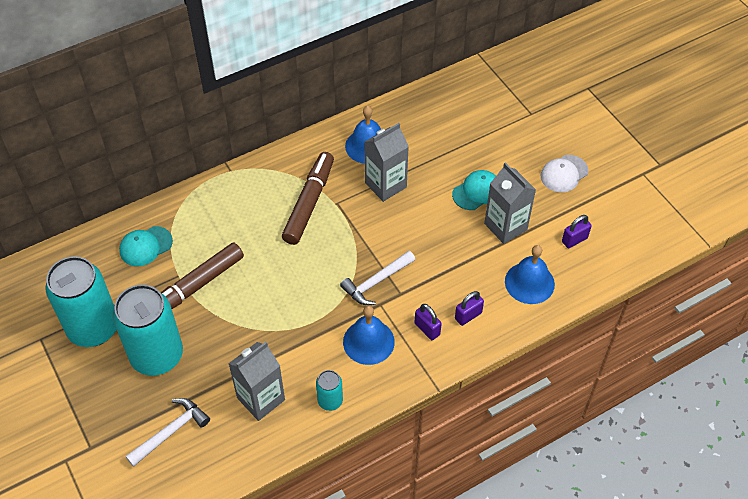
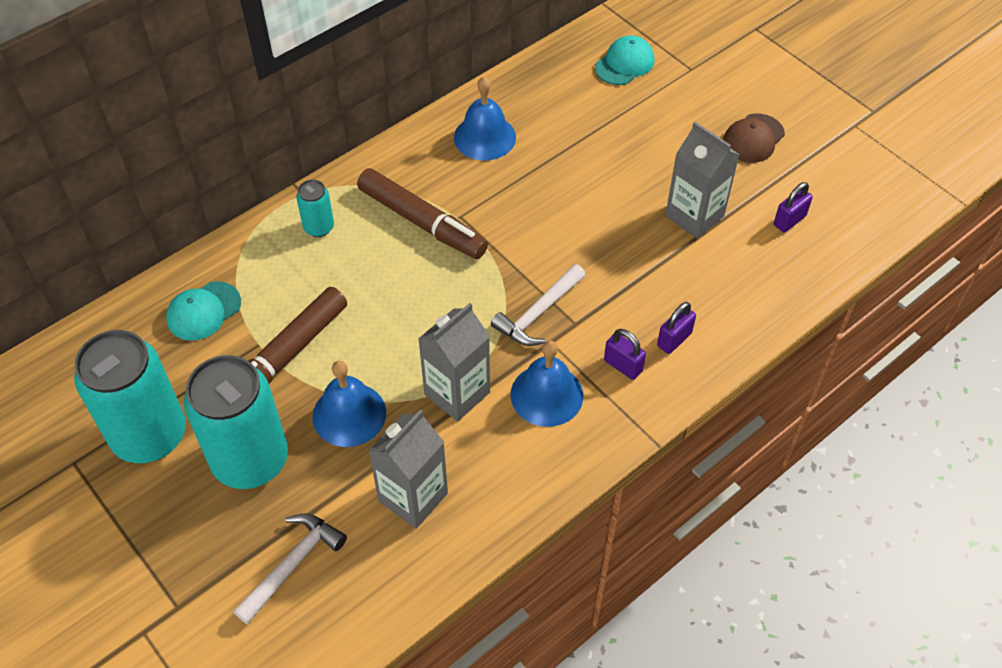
camera: 10 degrees left, 0 degrees up
(309, 203) = (421, 222): brown marker -> brown marker turned 120 degrees clockwise
(330, 401) = (512, 484): turquoise can -> turquoise can (319, 227)
(385, 185) = (521, 184): grey carton -> grey carton (457, 393)
(477, 191) = (645, 176): turquoise cap -> turquoise cap (624, 64)
(529, 282) = (745, 284): blue bell -> blue bell (349, 414)
(564, 174) = (753, 138): white cap -> brown cap

